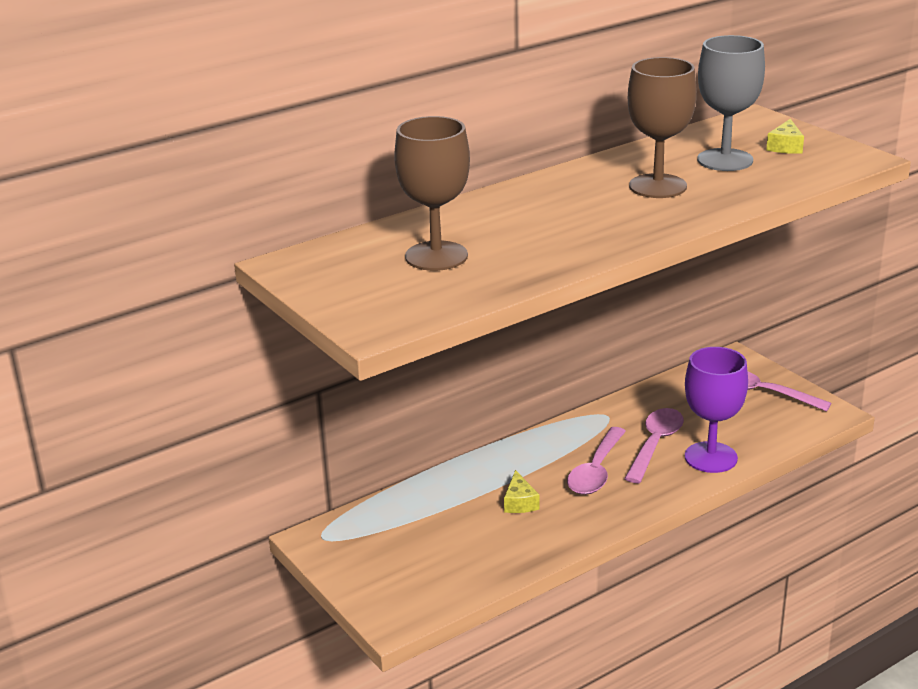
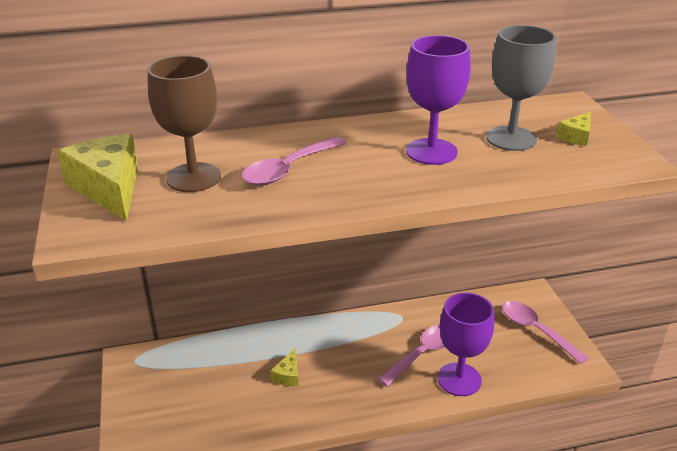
camera: 20 degrees right, 5 degrees up
(355, 283) = (109, 188): none -> yellow cheese
(596, 471) = (362, 364): pink spoon -> pink spoon (288, 169)
(657, 186) = (431, 152): brown goblet -> purple goblet

